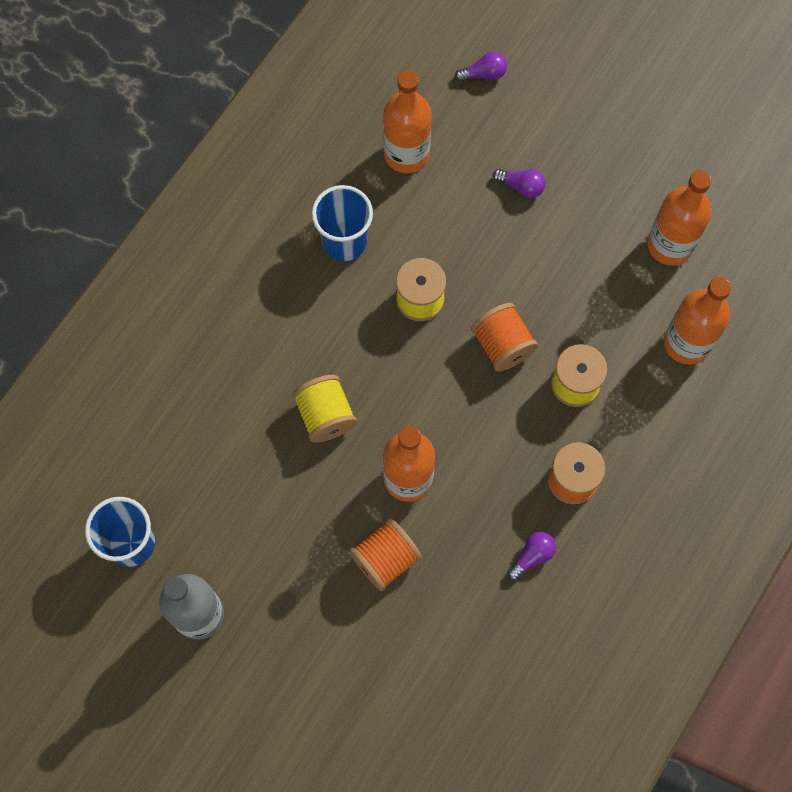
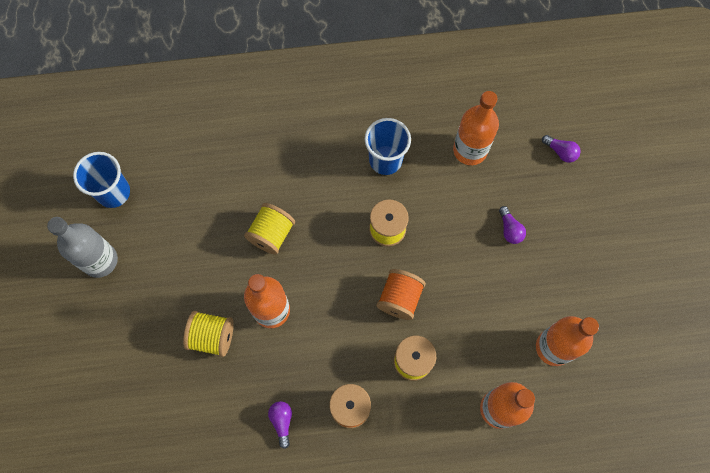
camera: 50 degrees right, 0 degrees up
(385, 559) = (212, 336): orange spool -> yellow spool
(532, 556) = (282, 421): purple light bulb -> purple light bulb turned 105 degrees counterclockwise

